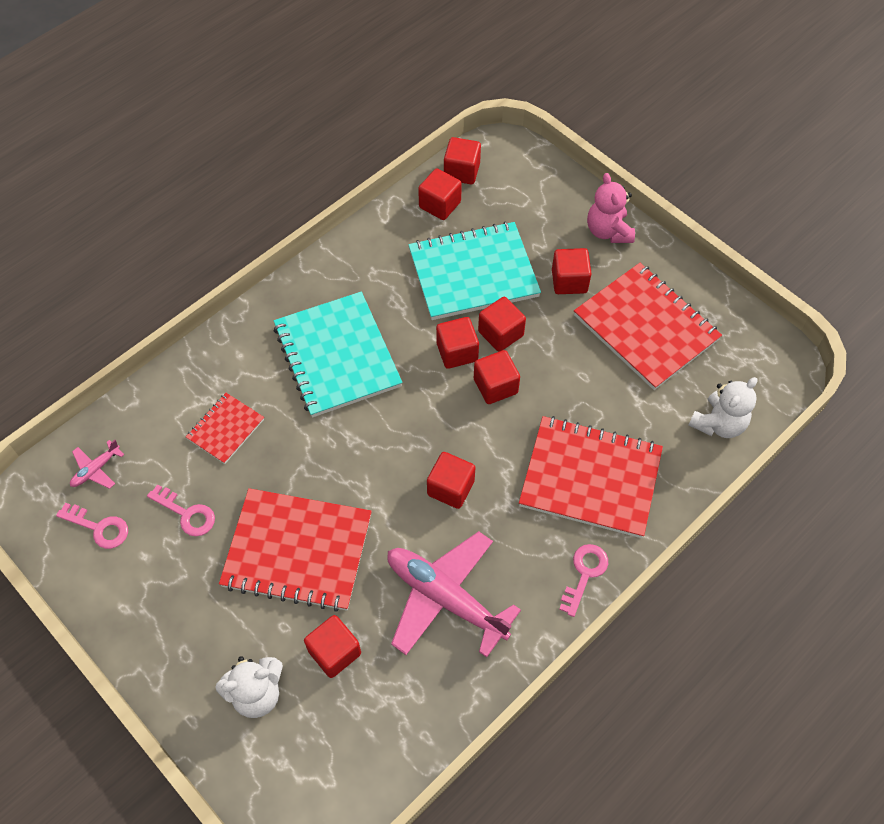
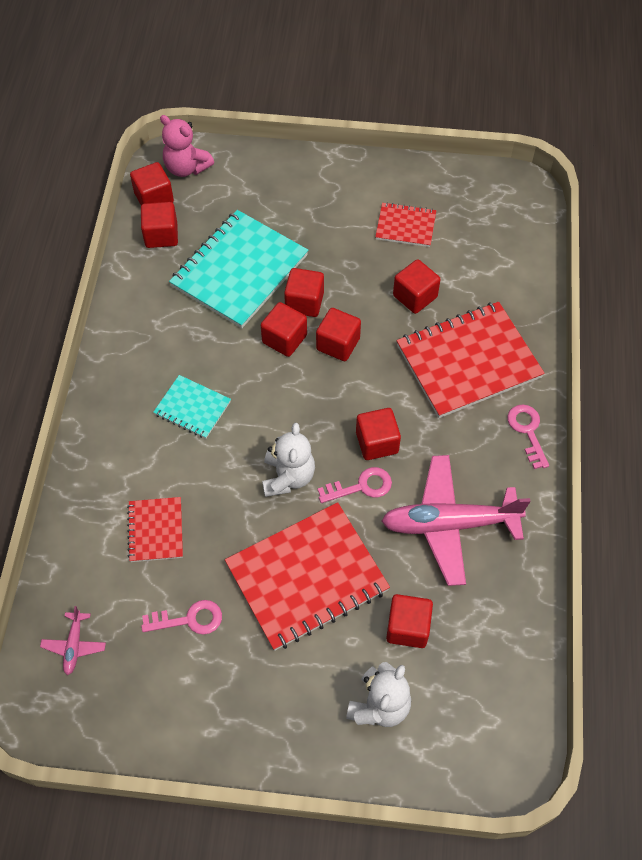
camera: 40 degrees left, 0 degrees up
(99, 527) = (124, 688): pink key -> pink key (361, 486)
(337, 356) = (192, 408): turquoise notebook -> turquoise notebook, size x0.51
(569, 281) = (318, 229): red cube -> red cube (415, 296)
(608, 231) = (312, 173): pink teddy bear -> pink teddy bear (186, 168)
(646, 328) = (405, 226): red notebook -> red notebook, size x0.51
(718, 423) = (517, 260): white teddy bear -> white teddy bear (288, 477)

